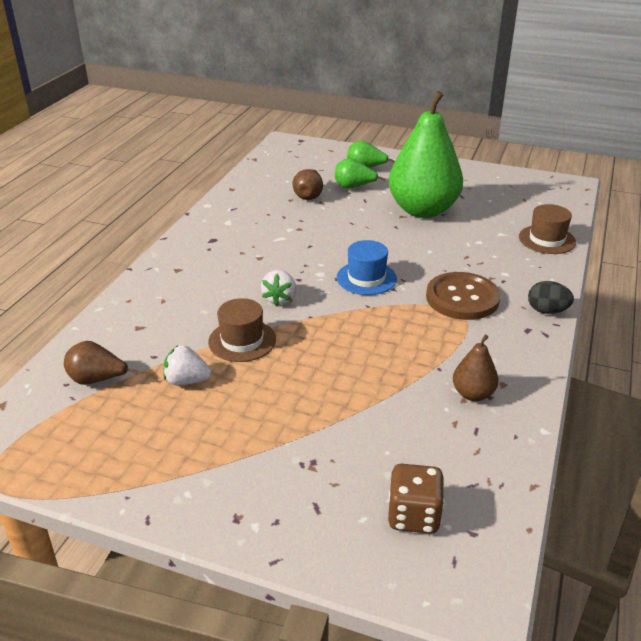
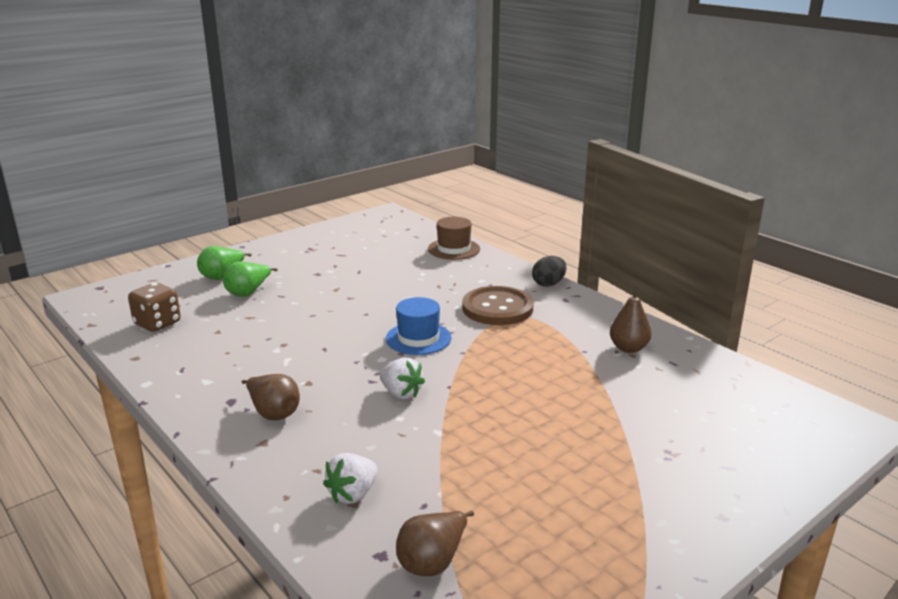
camera: 60 degrees left, 10 degrees down
(187, 381) = (491, 492): white strawberry -> white strawberry (353, 494)
(242, 340) = (451, 437): brown hat -> none
(309, 195) = (227, 319): brown pear -> brown pear (273, 413)
(413, 515) = (758, 423): brown dice -> brown dice (157, 323)
(423, 210) = (340, 277): green pear -> none

